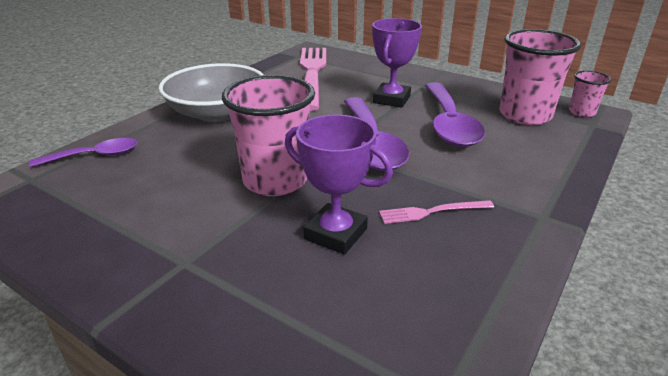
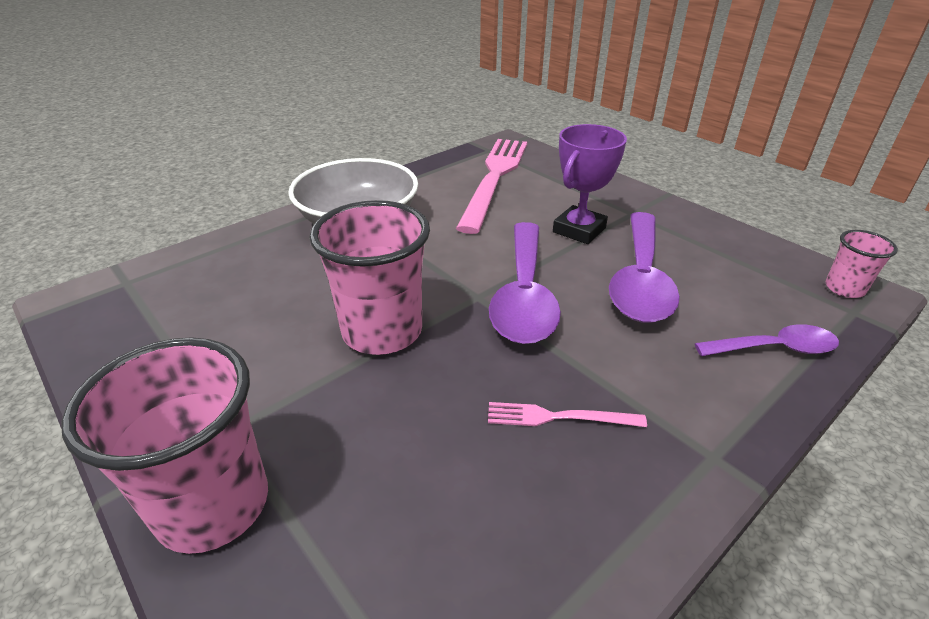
camera: 15 degrees right, 5 degrees up
(95, 156) = (202, 262): purple spoon -> purple spoon (775, 348)
(335, 234) = (420, 426): purple trophy -> none
(525, 115) = (755, 281): pink cup -> pink cup (213, 505)

